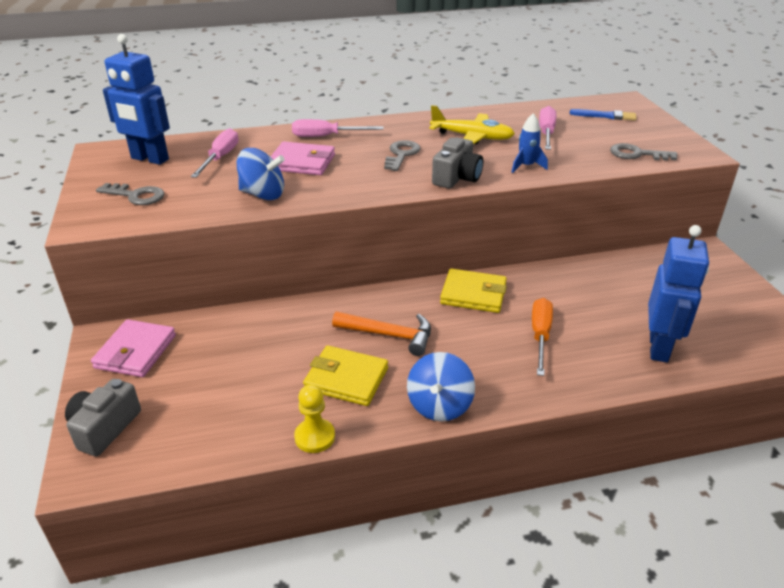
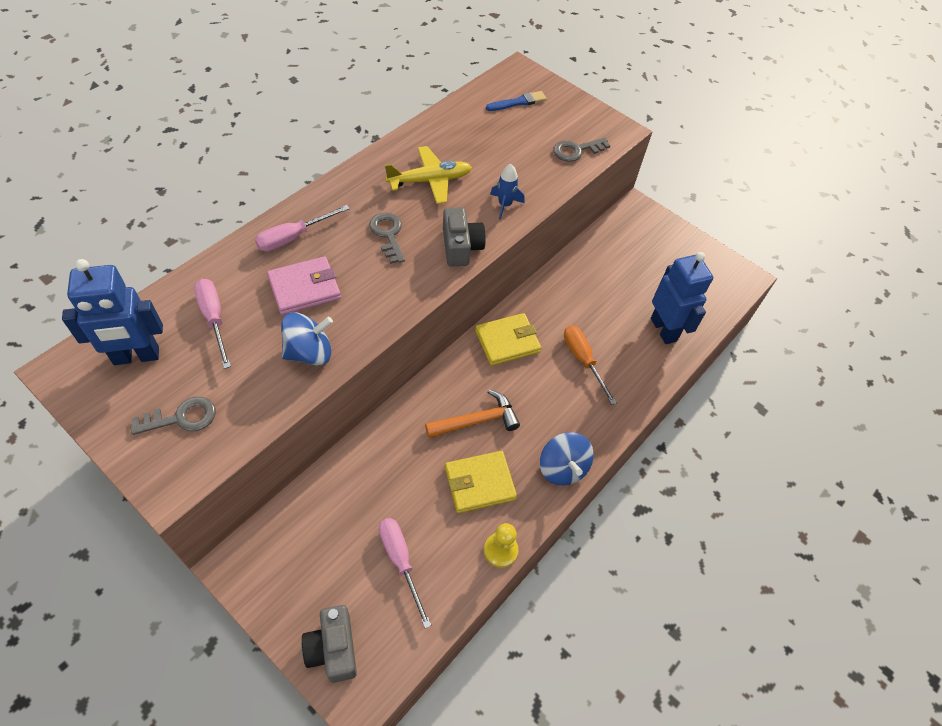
camera: 40 degrees left, 20 degrees up
(135, 352) = (282, 561): pink wallet -> none
(546, 133) = (488, 148): pink screwdriver -> pink screwdriver (400, 561)

